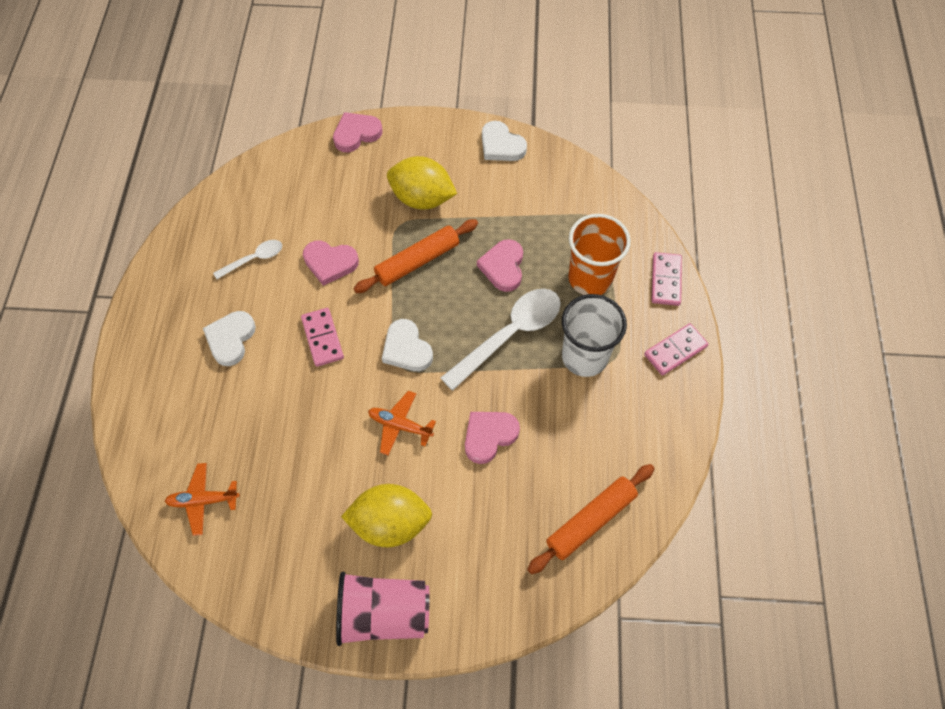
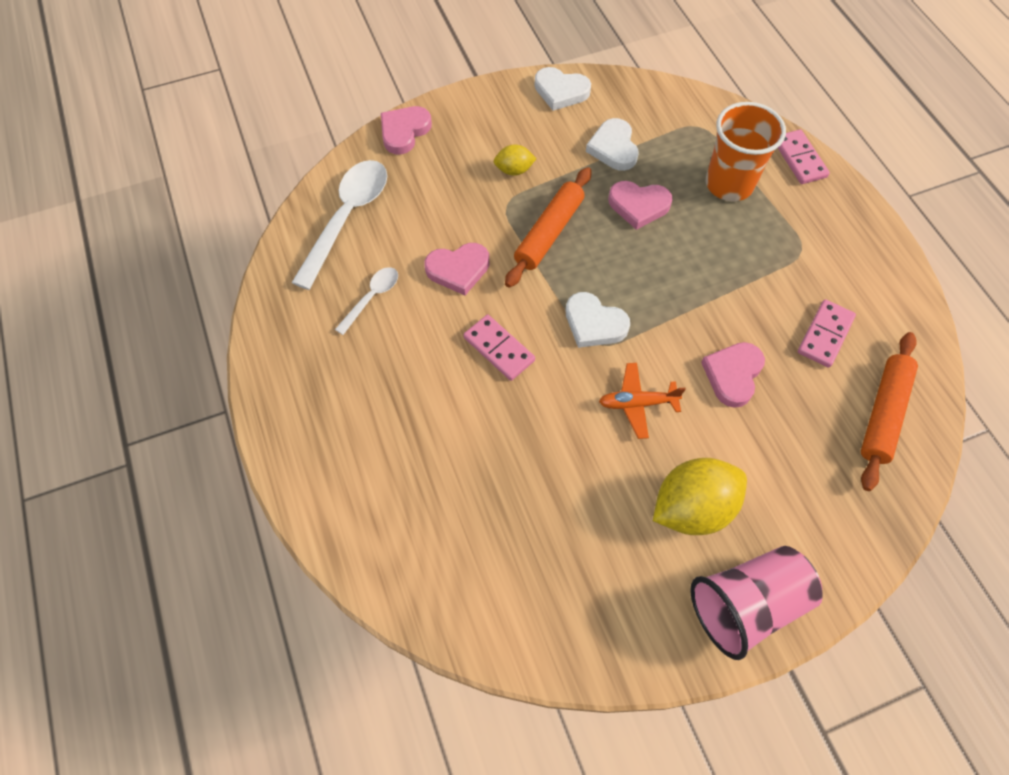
camera: 25 degrees left, 0 degrees up
(203, 500) = (475, 578): orange plane -> none
(231, 339) = (398, 391): white heart -> white heart (613, 148)
(422, 198) = (514, 170): yellow lemon -> yellow lemon, size x0.51
(503, 267) = (638, 206): pink heart -> pink heart turned 60 degrees counterclockwise
(510, 335) = (688, 268): white spoon -> white spoon (347, 218)
(584, 357) = (773, 260): white cup -> none
(675, 350) = (851, 220): pink domino -> pink domino (825, 335)

